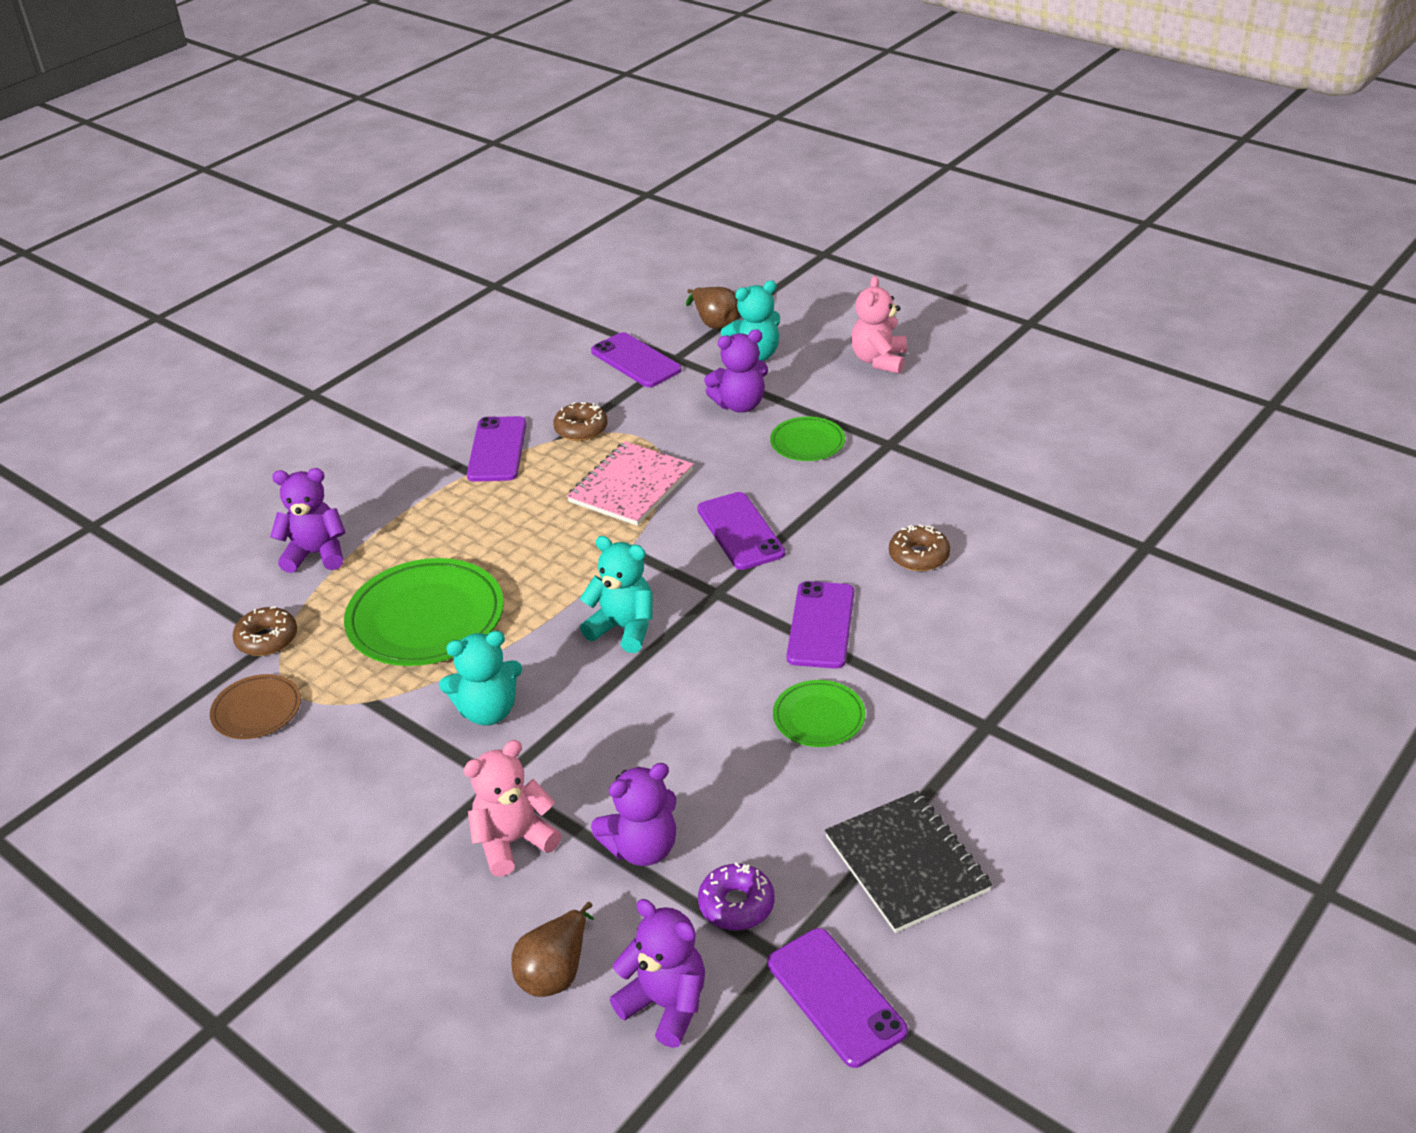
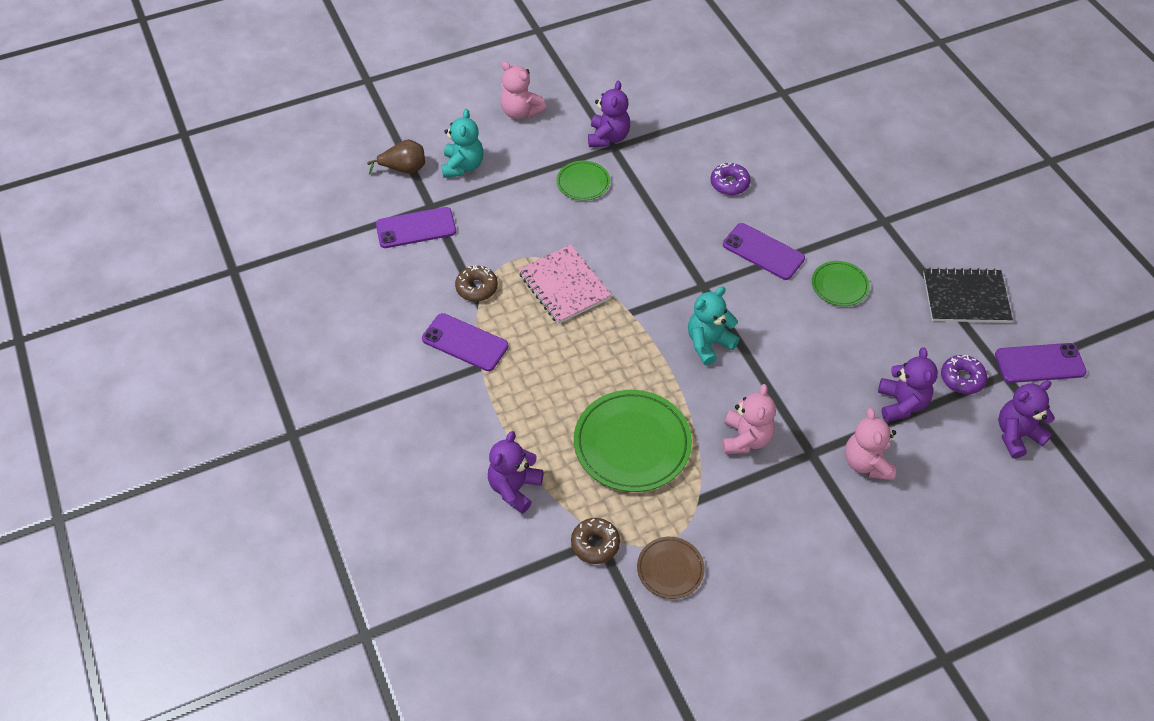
camera: 65 degrees left, 15 degrees up
(488, 711) = (745, 439): turquoise teddy bear -> pink teddy bear
(555, 971) = (974, 475): brown pear -> none
(740, 405) = (515, 197): purple teddy bear -> purple teddy bear (608, 137)
(740, 531) = (651, 251): purple phone -> none
(919, 556) = (729, 183): brown donut -> purple donut

